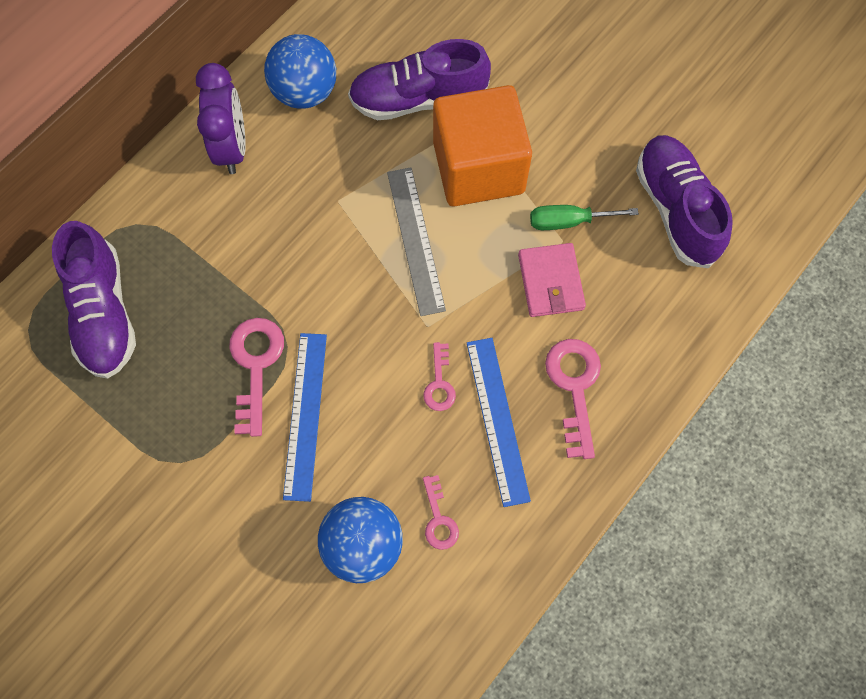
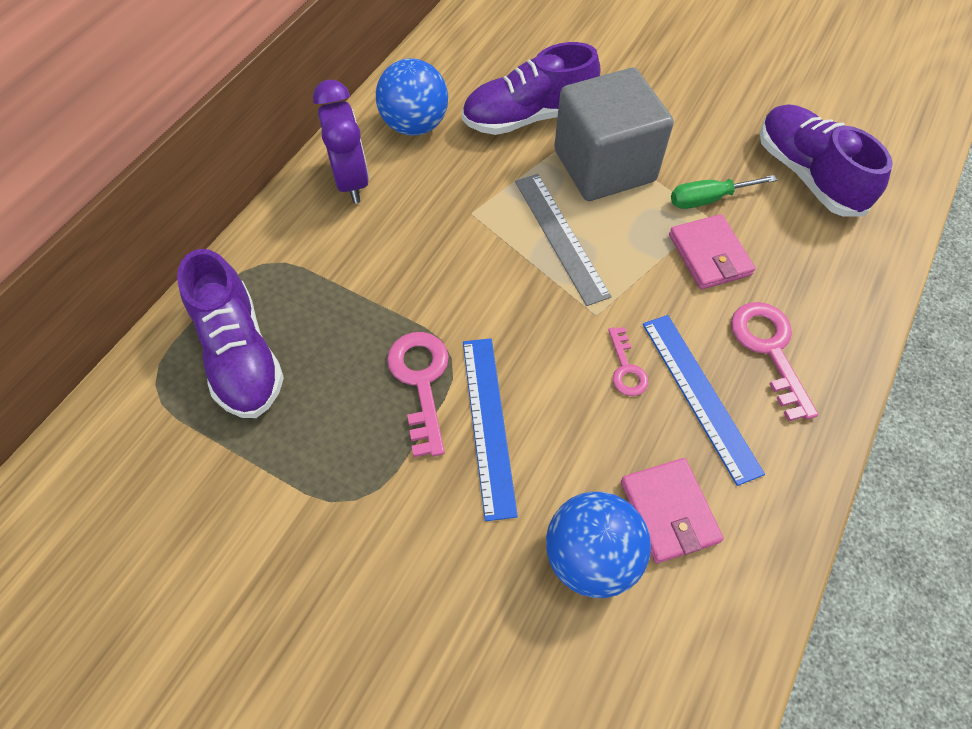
camera: 10 degrees left, 10 degrees down
(438, 519) = (669, 511): pink key -> pink wallet
(478, 168) = (604, 166): orange cube -> grey cube

